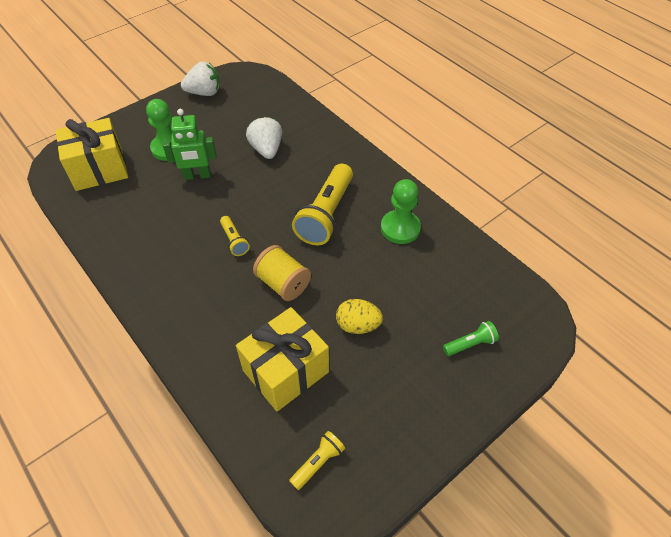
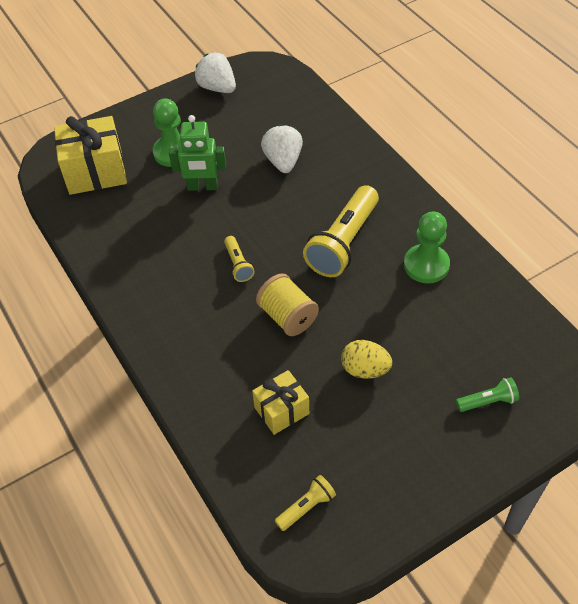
camera: 10 degrees right, 0 degrees up
(204, 93) = (217, 88): white strawberry -> white strawberry turned 135 degrees counterclockwise
(285, 371) = (281, 410): yellow gift -> yellow gift, size x0.60

